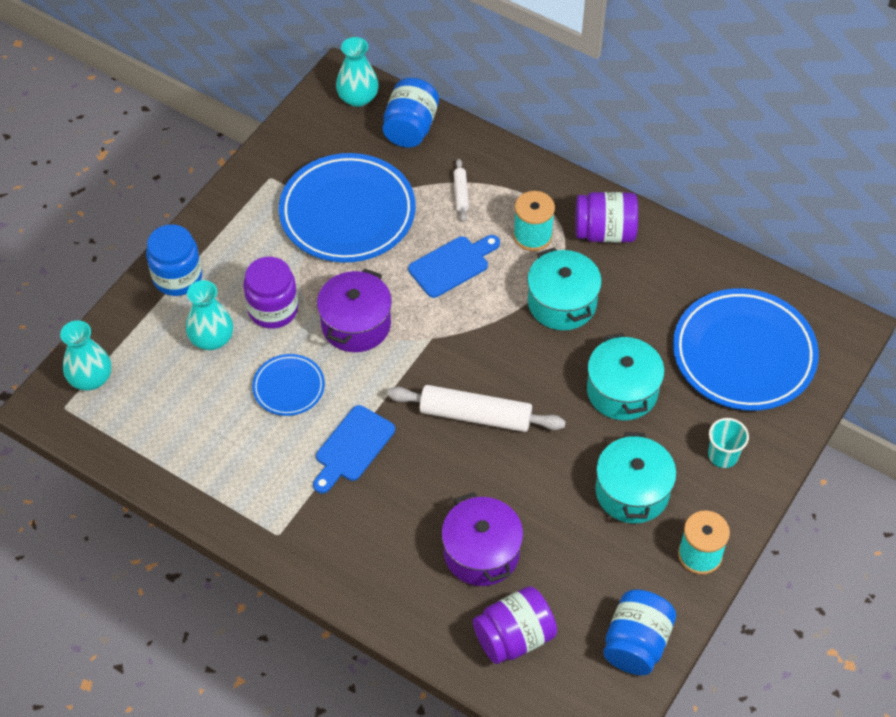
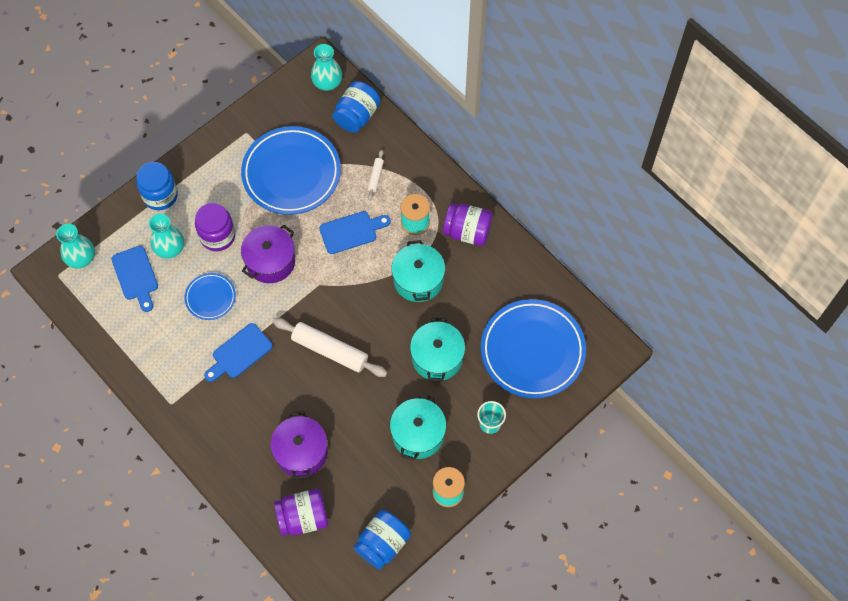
camera: 15 degrees right, 10 degrees up
(175, 383) = (136, 276): none -> blue cutting board

